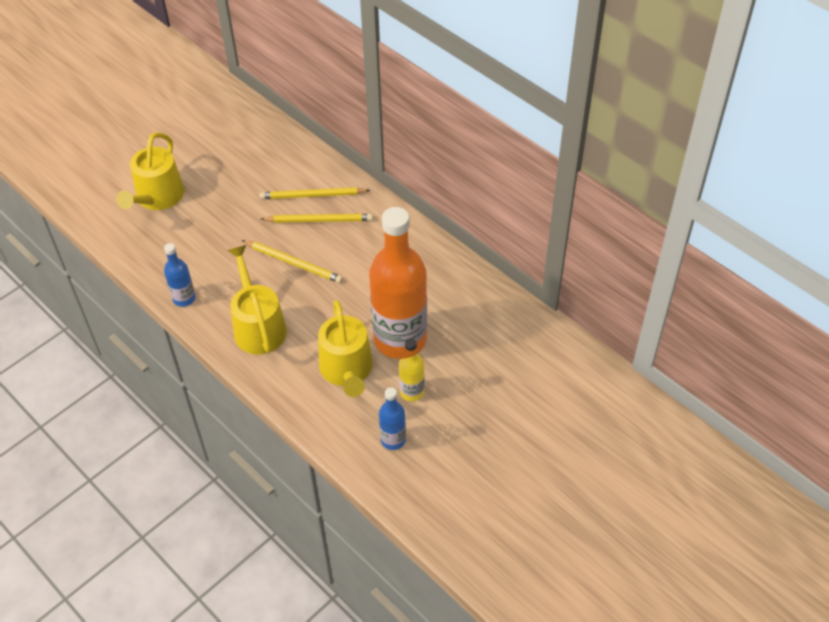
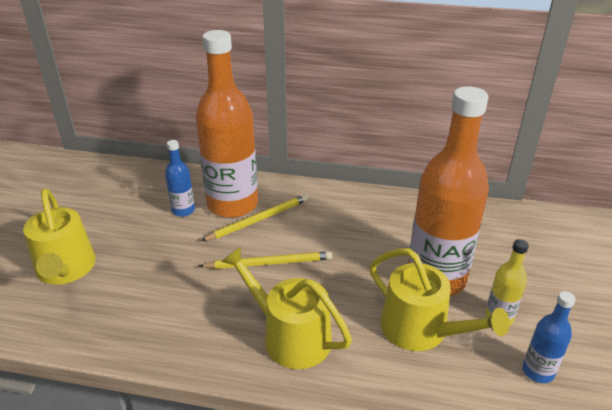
camera: 35 degrees left, 15 degrees down
(184, 298) = (180, 351): blue bottle -> blue bottle (183, 210)
(312, 195) = (232, 204): yellow pencil -> orange bottle

